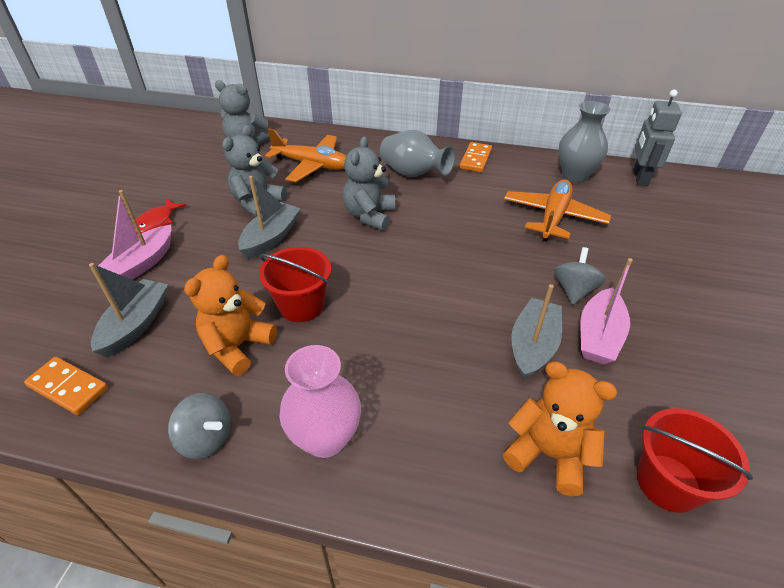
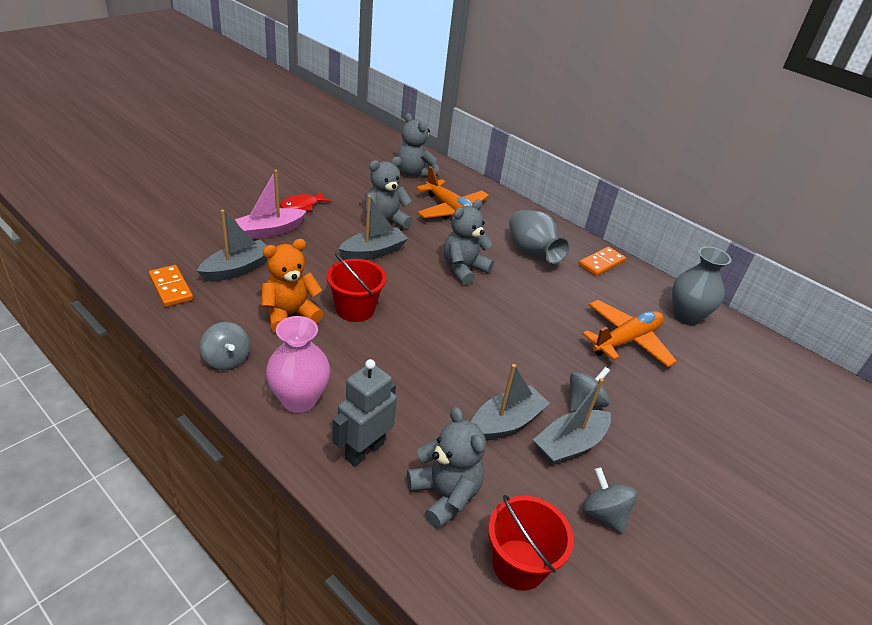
camera: 25 degrees right, 5 degrees down
(548, 454) = (444, 495): orange teddy bear -> grey teddy bear
(598, 336) = (569, 445): pink boat -> grey boat
(639, 177) = (754, 347): grey robot -> grey robot (364, 450)
(680, 385) = (603, 514): none -> grey spinning top

